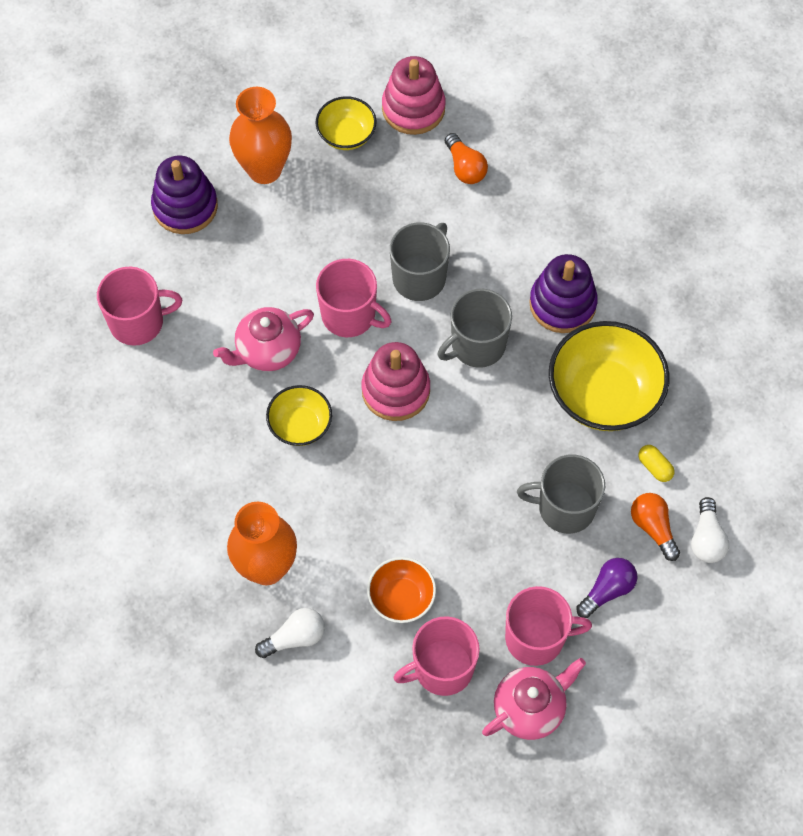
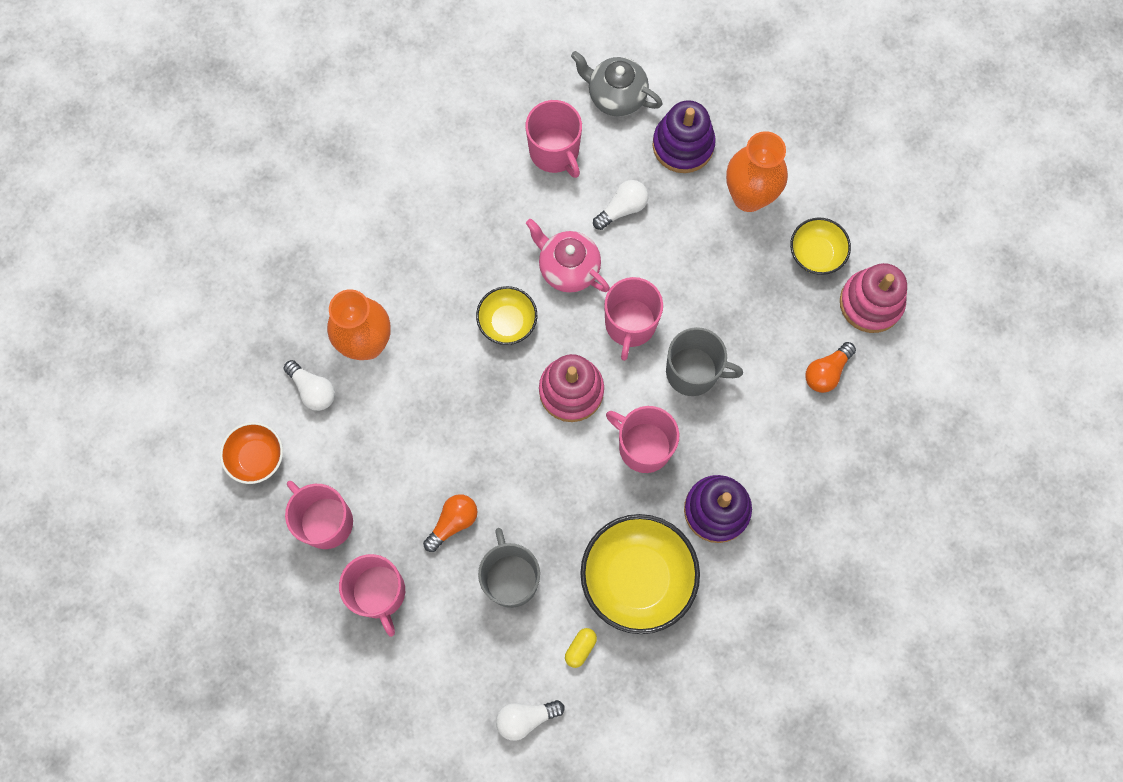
camera: 70 degrees right, 10 degrees up
(104, 247) = (615, 96): none -> grey teapot
(227, 281) = (622, 208): none -> white light bulb
(401, 598) = (377, 465): orange bowl -> orange bowl (256, 457)
(477, 345) = (643, 446): grey mug -> pink mug
(530, 708) = (313, 608): pink teapot -> none
(607, 590) = (444, 642): purple light bulb -> none
(653, 528) = (519, 665): orange light bulb -> orange light bulb (453, 522)

